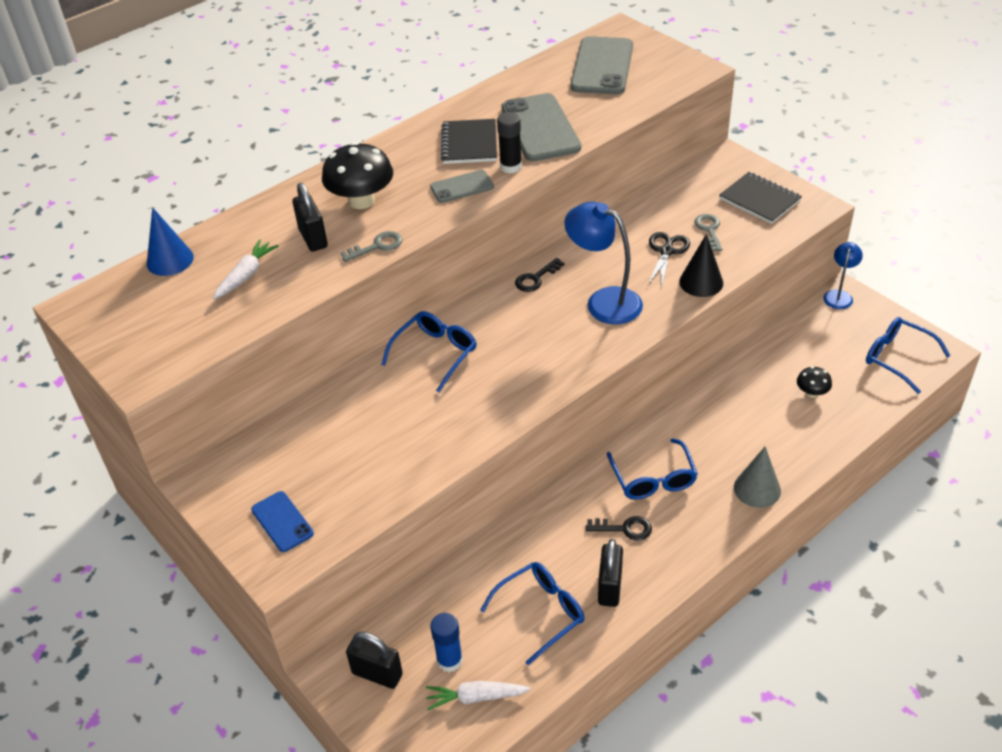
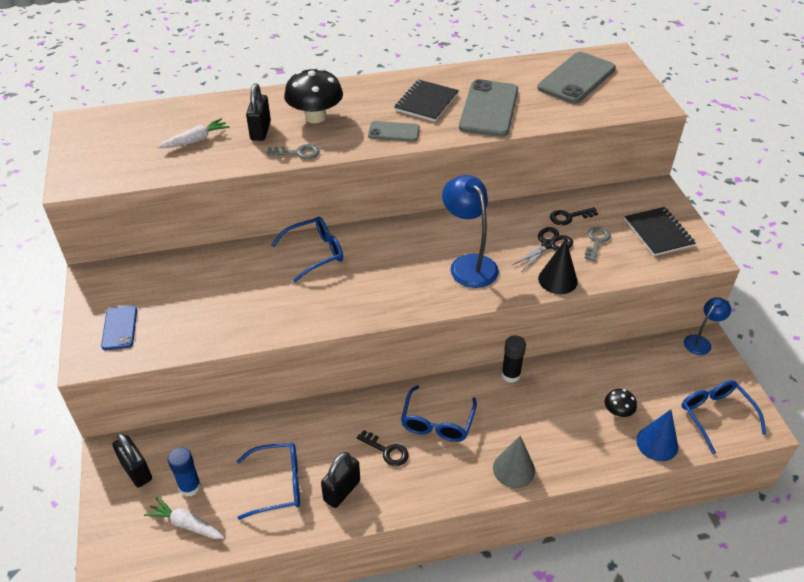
camera: 25 degrees right, 0 degrees up
(170, 260) = (158, 112): blue cone -> blue cone (657, 443)
(511, 166) = (442, 129): black glue stick -> black glue stick (510, 375)
(536, 278) = (431, 227): black key -> black key (569, 217)

